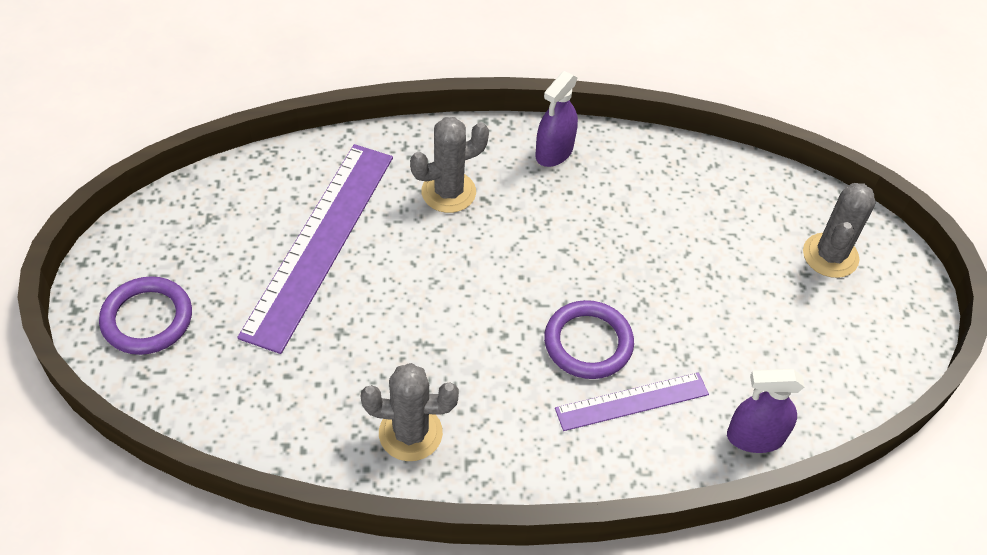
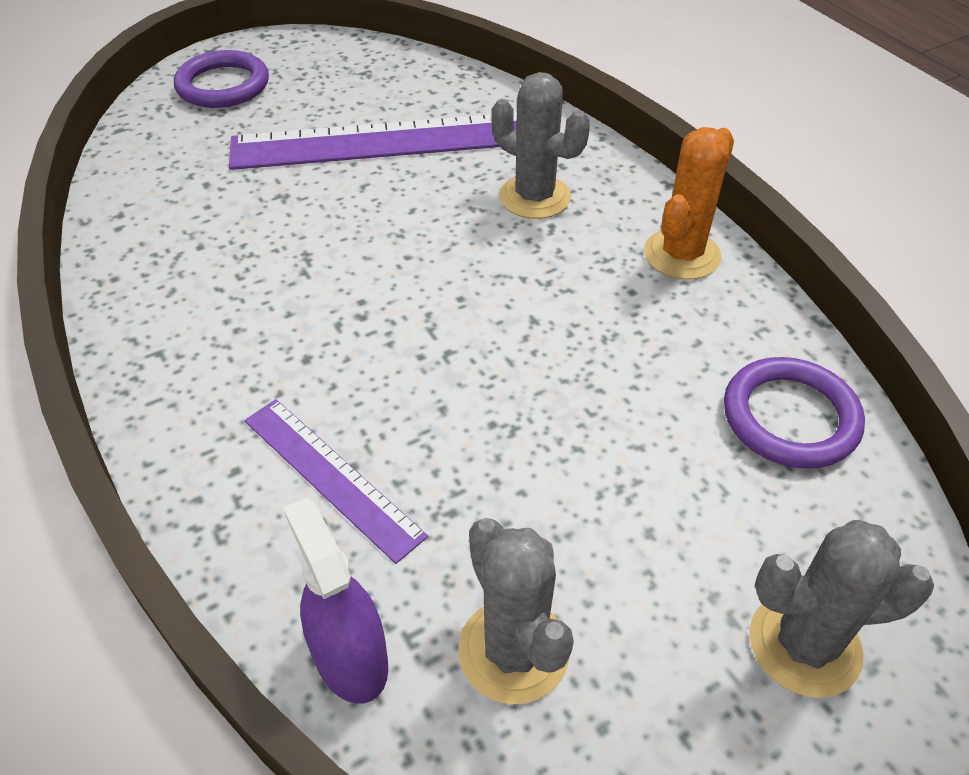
camera: 65 degrees right, 5 degrees down
(410, 433) = (176, 292): grey cactus -> grey cactus (513, 650)
(554, 152) = (681, 255): purple spray bottle -> orange cactus
(588, 343) = (400, 395): purple ring -> purple ring (790, 417)

